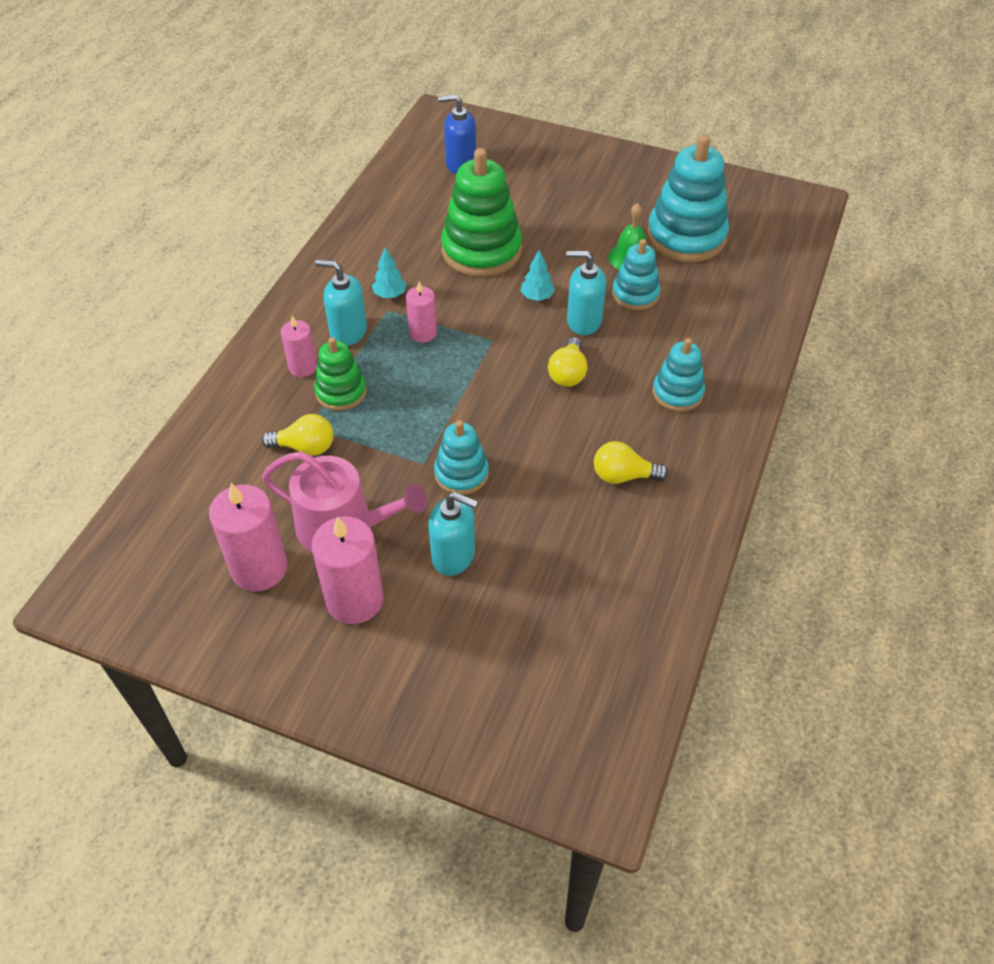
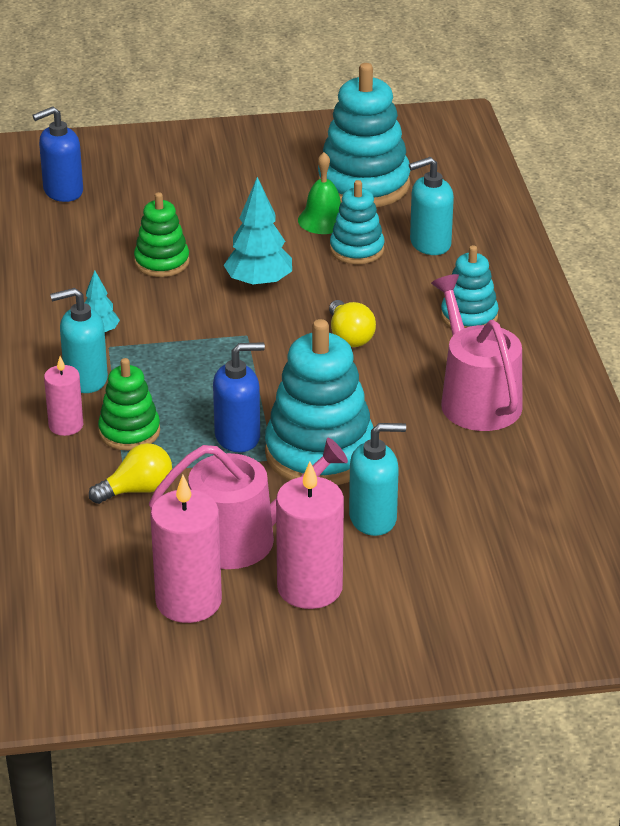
camera: 30 degrees left, 15 degrees down
(413, 431) = (238, 437): none -> blue soap dispenser
(423, 333) = (168, 353): pink candle -> none
(461, 474) = (320, 453): turquoise stacking toy -> turquoise stacking toy, size x1.77
(481, 251) = (162, 262): green stacking toy -> green stacking toy, size x0.57
(537, 297) = (259, 283): turquoise tree -> turquoise tree, size x1.71
(583, 321) = (325, 289): turquoise soap dispenser -> turquoise soap dispenser (430, 244)
(623, 476) = (476, 399): yellow light bulb -> pink watering can

